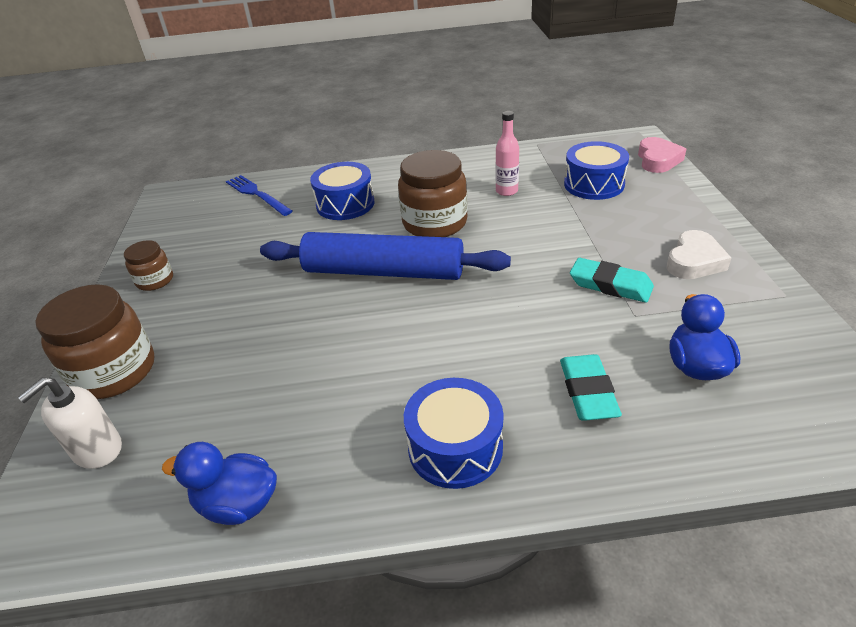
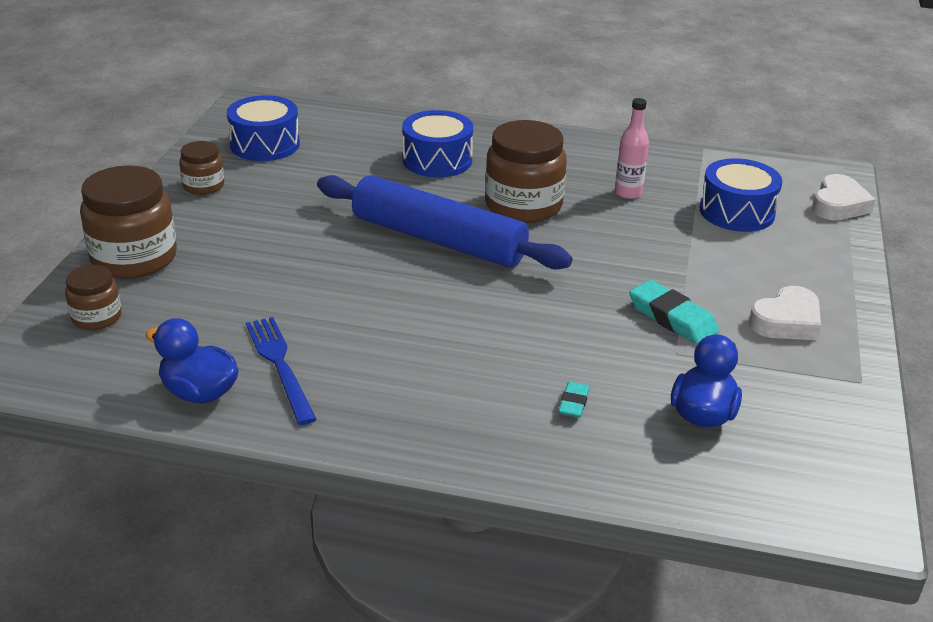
camera: 15 degrees right, 5 degrees down
(97, 450) = (96, 317): white soap dispenser -> brown jar
(257, 194) = (347, 125): blue fork -> blue fork (280, 365)
(455, 447) = (414, 409): blue drum -> blue drum (265, 144)
(588, 392) = (573, 403): turquoise eraser -> turquoise eraser, size x0.55
(658, 160) = (838, 205): pink heart -> white heart

